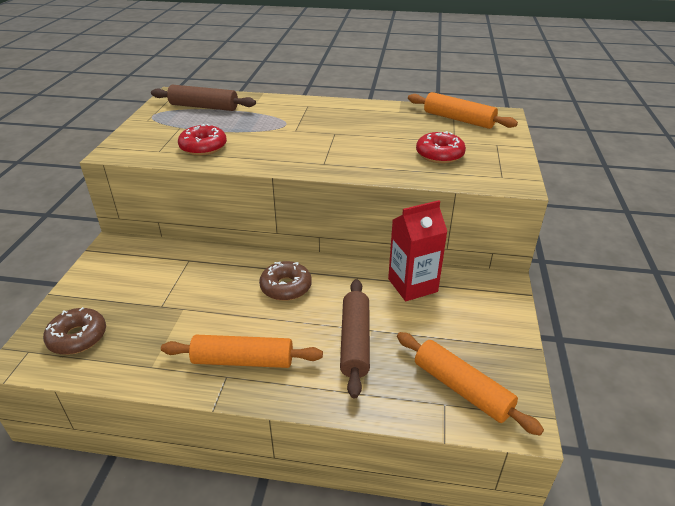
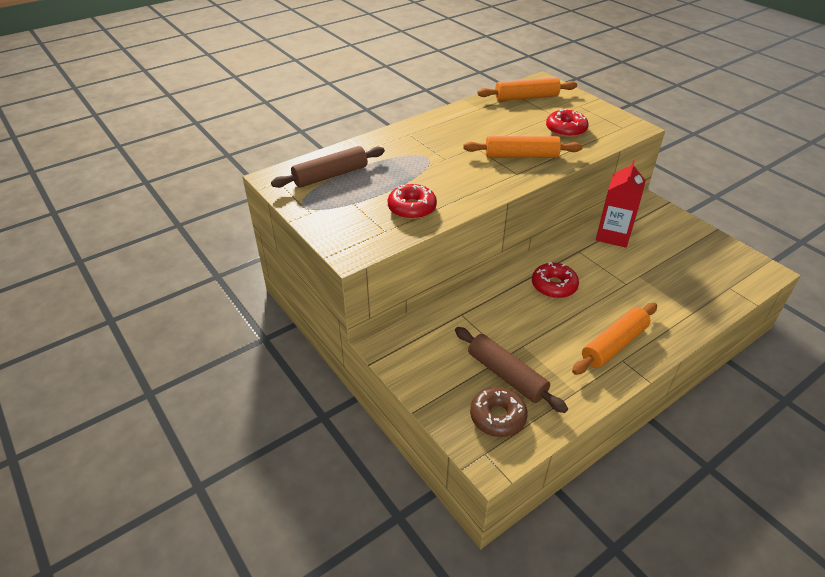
camera: 45 degrees left, 5 degrees up
(286, 287) = (554, 286): brown donut -> red donut
(355, 342) = (644, 288): brown rolling pin -> brown rolling pin (506, 375)
(461, 389) = (723, 274): orange rolling pin -> orange rolling pin (521, 156)

